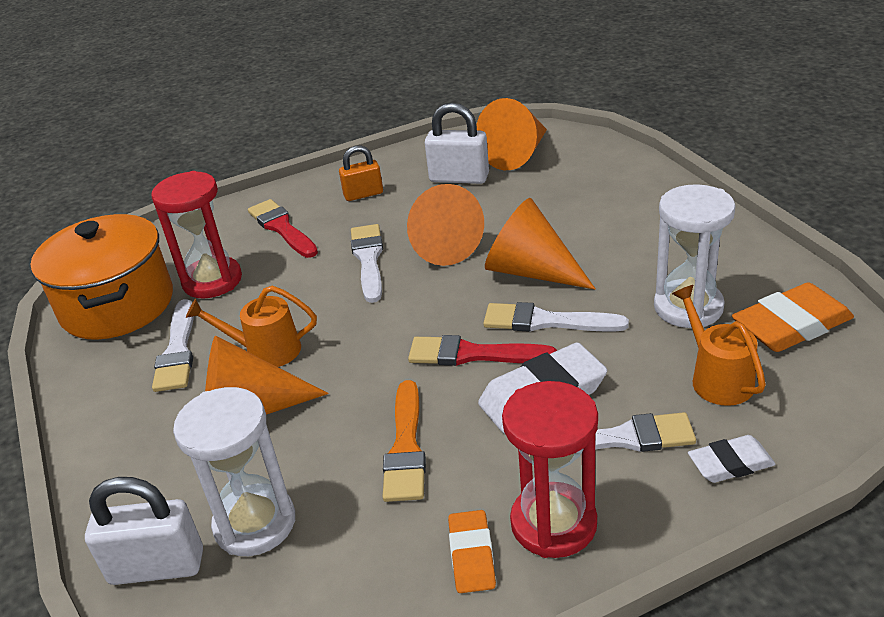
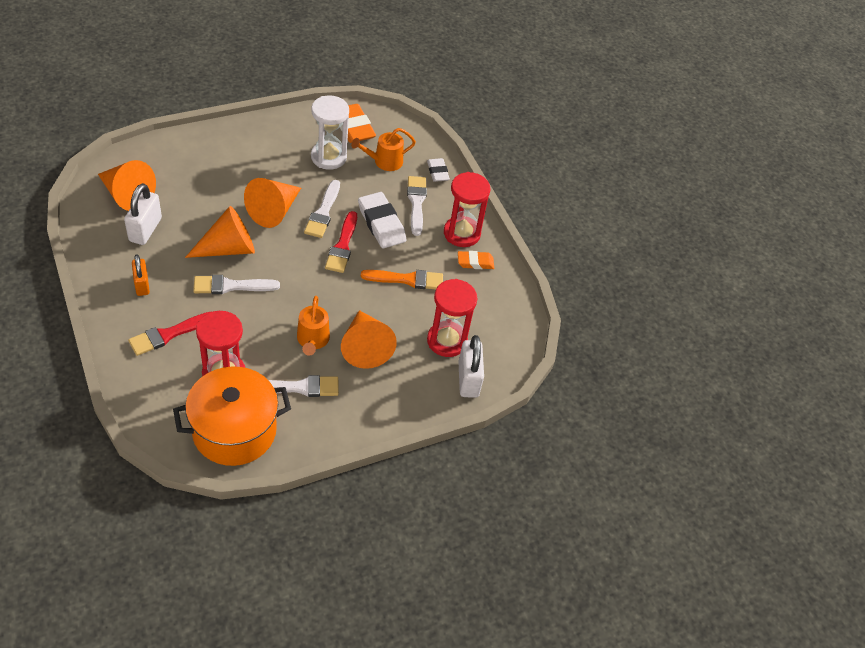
camera: 100 degrees left, 15 degrees up
(255, 523) = (447, 341): white hourglass -> red hourglass

